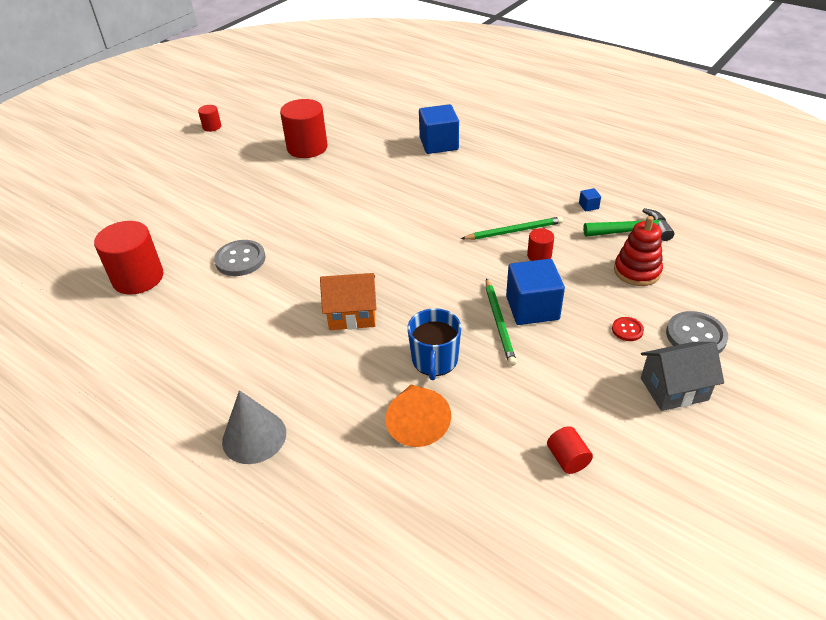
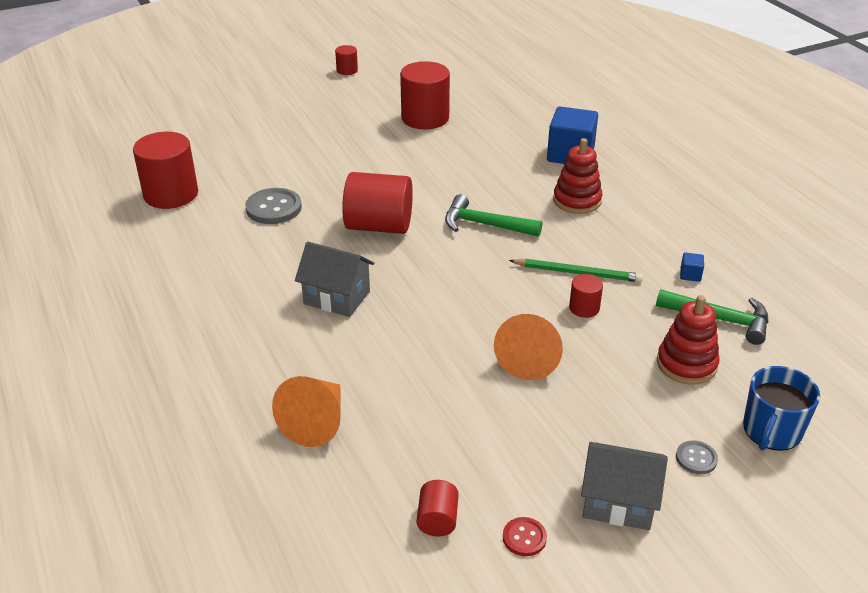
camera: 25 degrees right, 5 degrees down
(254, 437) = (161, 373): grey cone -> none
(339, 245) = (379, 226): none -> red cylinder
(352, 315) = (337, 297): orange house -> grey house
(419, 217) = (485, 225): none -> green hammer
(434, 360) = (382, 371): blue mug -> blue mug (771, 431)
(471, 177) = (577, 201): none -> red stacking toy
(499, 323) = (480, 360): green pencil -> none
(532, 308) = (529, 359): blue cube -> orange cone
(627, 330) = (618, 421): red button -> red button (524, 538)
(695, 336) = (696, 458): grey button -> grey button, size x0.54

